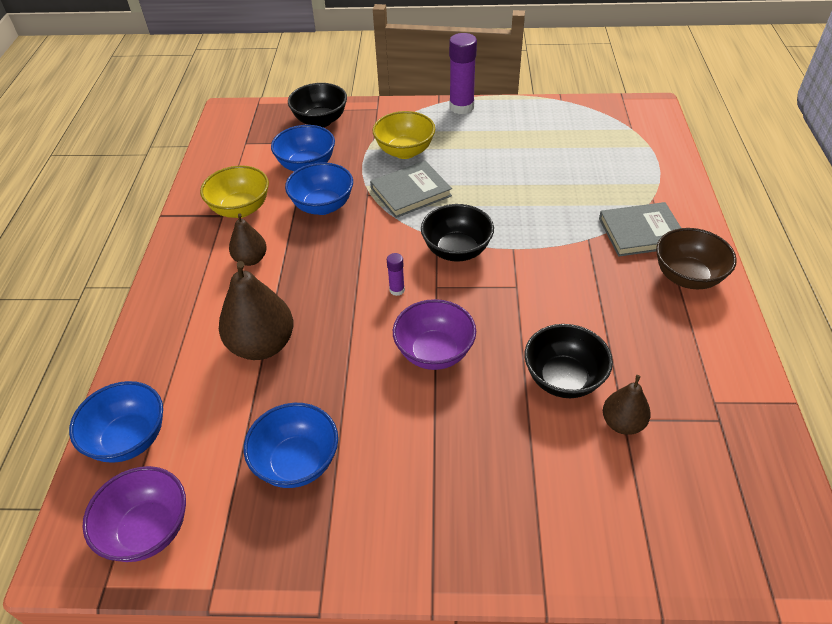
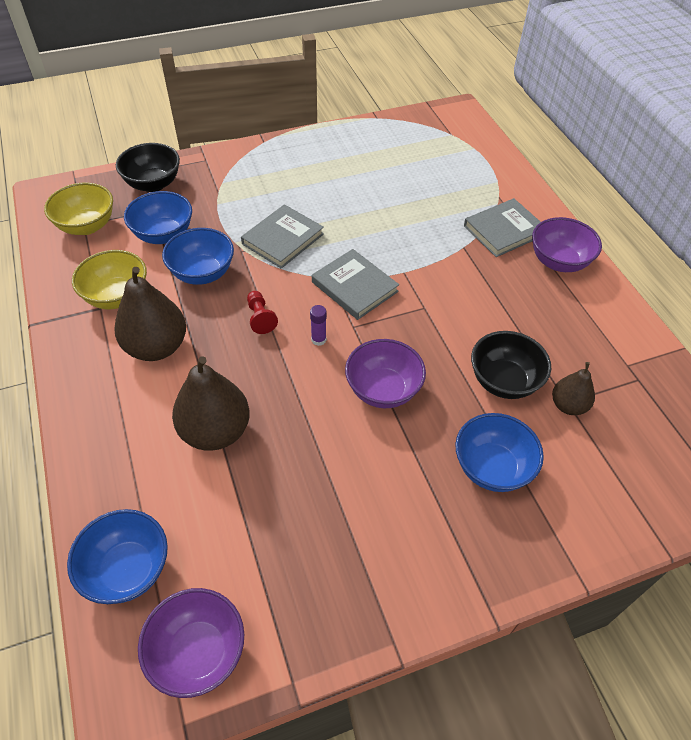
camera: 25 degrees left, 5 degrees up
(251, 259) = (156, 347): brown pear -> brown pear, size x1.75
(297, 462) = (310, 534): blue bowl -> blue bowl (492, 468)
(353, 257) = (260, 318): none -> red pawn
(405, 151) = (256, 199): yellow bowl -> yellow bowl (87, 226)
(456, 250) = (354, 287): black bowl -> grey book
(461, 107) = (288, 142): purple glue stick -> none
(687, 277) = (558, 262): brown bowl -> purple bowl

